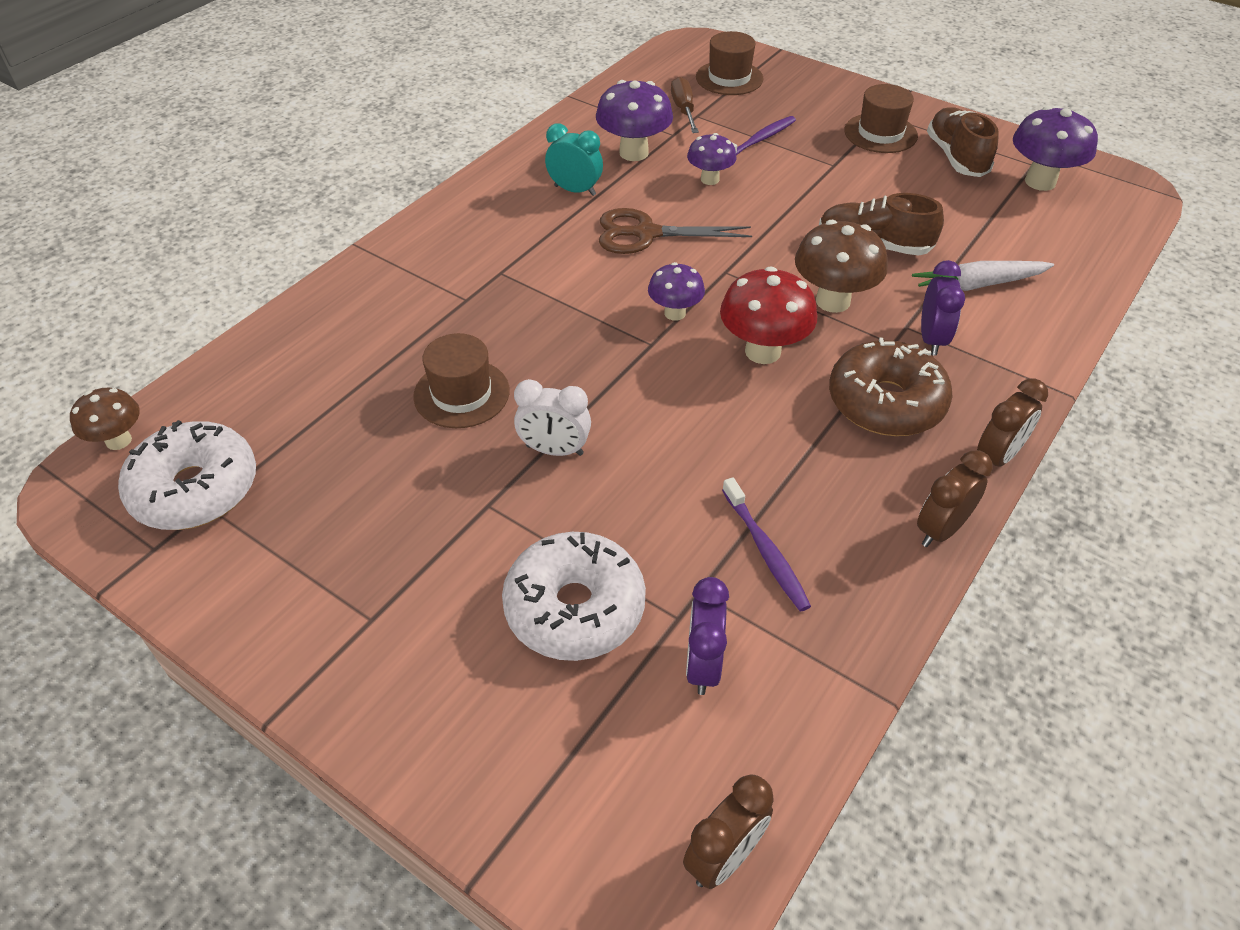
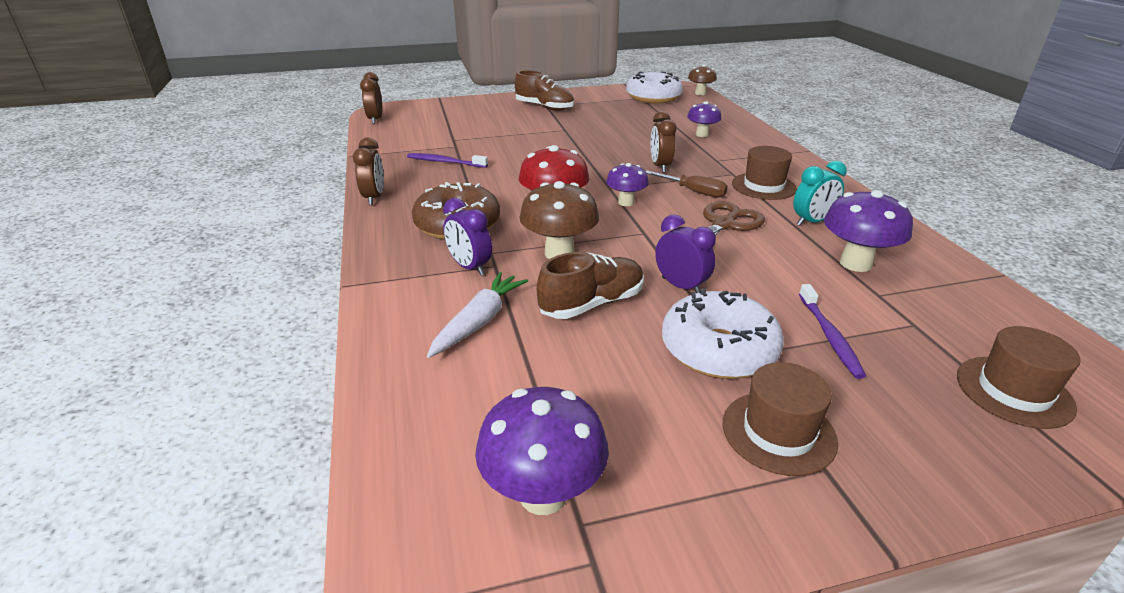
camera: 130 degrees right, 15 degrees down
(461, 393) = (640, 141): brown hat -> brown hat (763, 186)
(554, 450) = (573, 147): white clock -> none
(575, 608) = (491, 128): white donut -> white donut (718, 350)
(683, 110) = (934, 322): brown screwdriver -> brown screwdriver (694, 192)
(702, 665) = (429, 137): purple clock -> purple clock (681, 286)
(709, 179) = (776, 278): purple mushroom -> purple mushroom (702, 134)
(956, 157) = (667, 459): brown shoe -> brown shoe (544, 107)
(997, 457) = (368, 234): brown clock -> brown clock (660, 166)

